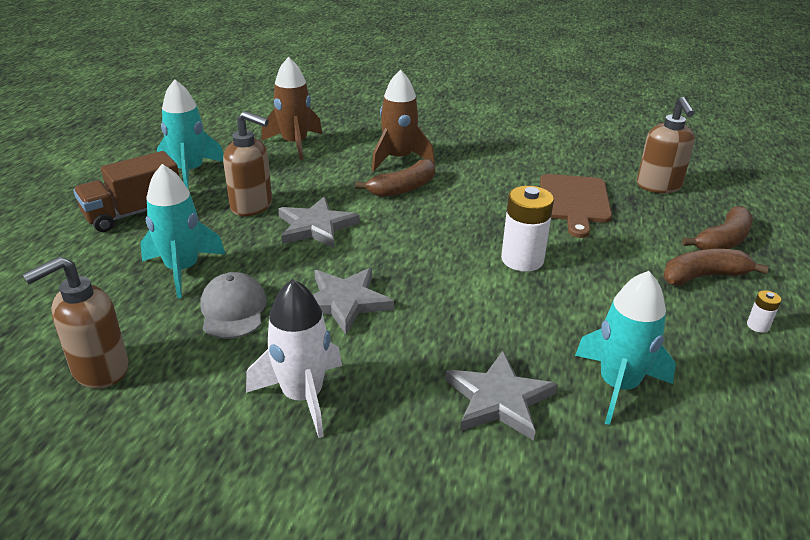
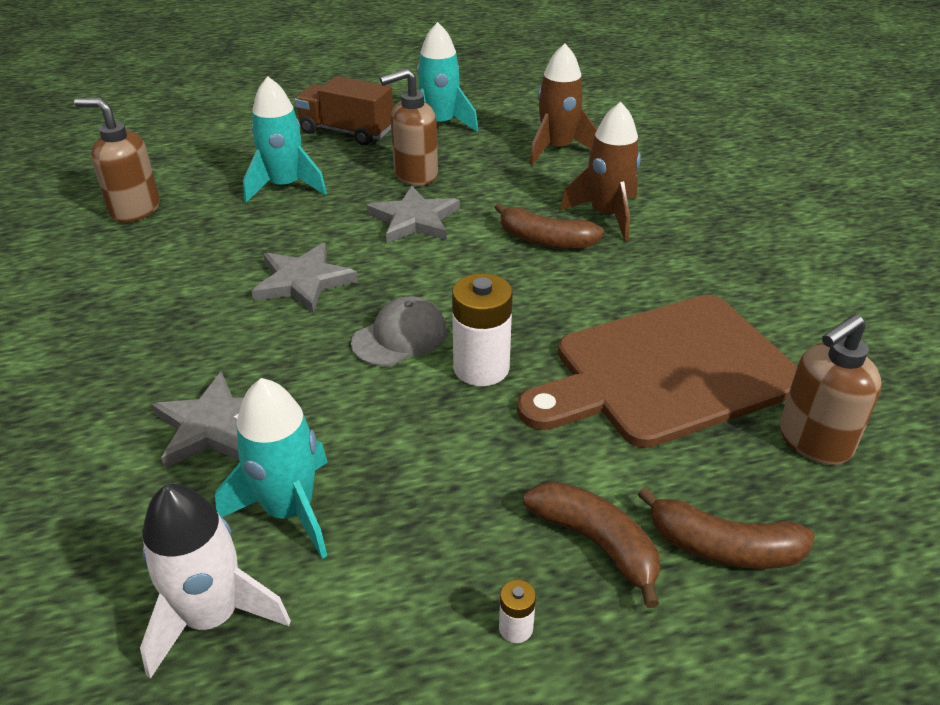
camera: 60 degrees right, 5 degrees up
(233, 309) = (248, 232): grey cap -> grey cap (400, 337)
(252, 206) = (415, 175): brown soap dispenser -> brown soap dispenser turned 75 degrees clockwise
(302, 396) = (155, 310): white rocket -> white rocket (212, 616)
(574, 201) = (666, 371): brown cutting board -> brown cutting board, size x1.63

